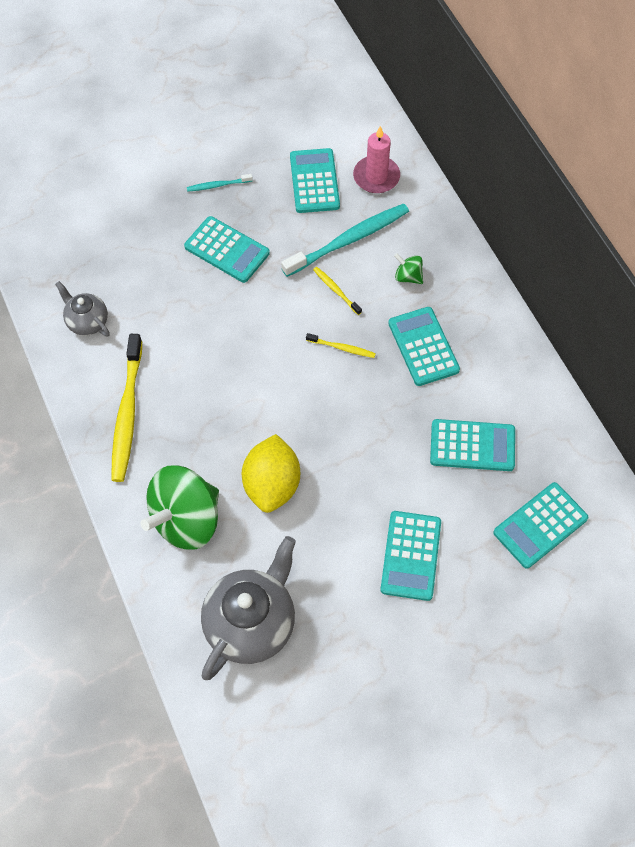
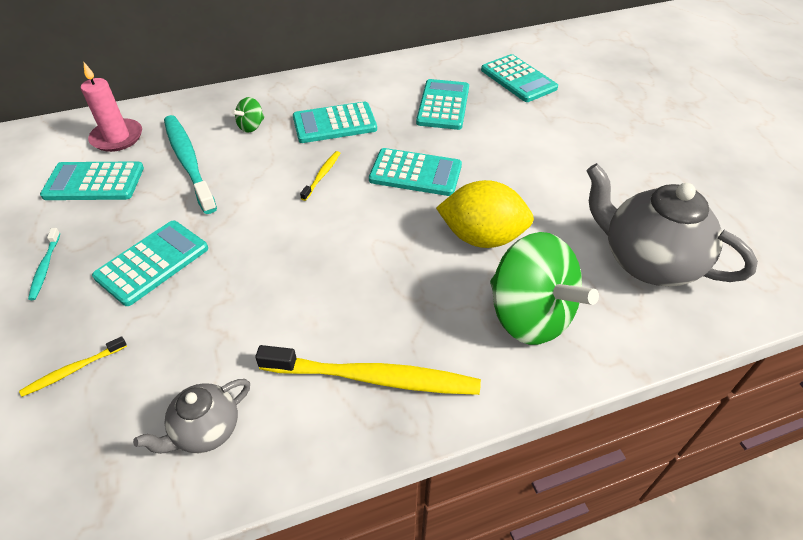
camera: 85 degrees left, 15 degrees down
(336, 290) = (248, 175): yellow toothbrush -> yellow toothbrush (73, 370)
(411, 556) = (554, 147): turquoise calculator -> turquoise calculator (415, 173)

